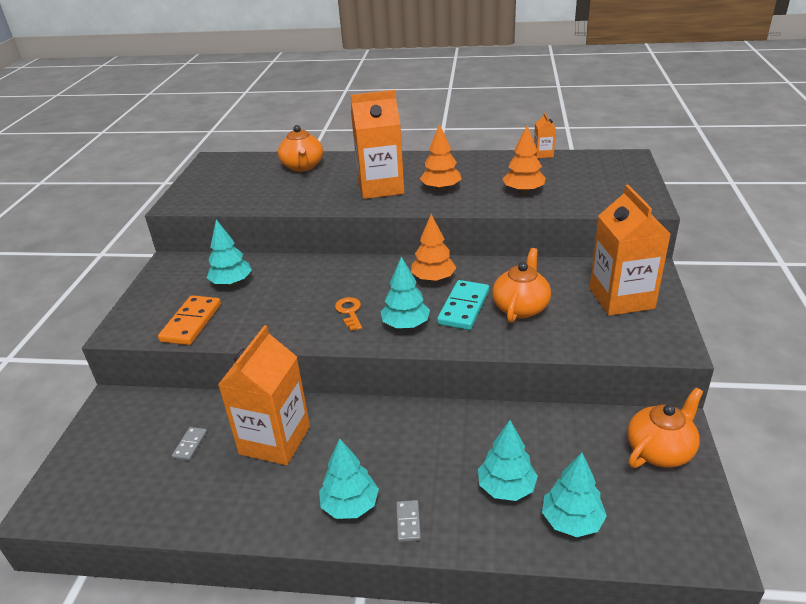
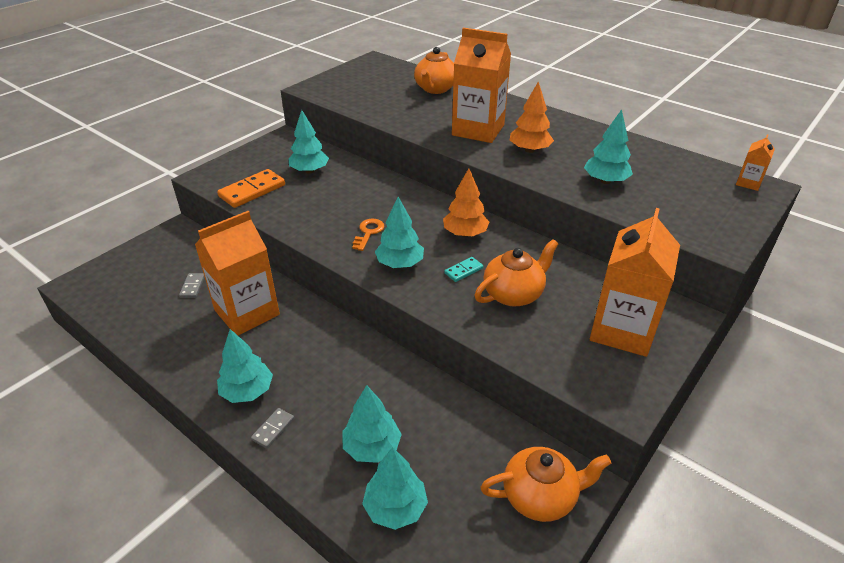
camera: 30 degrees right, 5 degrees up
(190, 445) = (192, 287): grey domino -> grey domino turned 45 degrees counterclockwise
(464, 307) = (463, 271): turquoise domino -> turquoise domino, size x0.51
(523, 191) = (605, 181): orange tree -> turquoise tree
(543, 154) = (670, 151): orange carton -> orange carton (748, 183)

